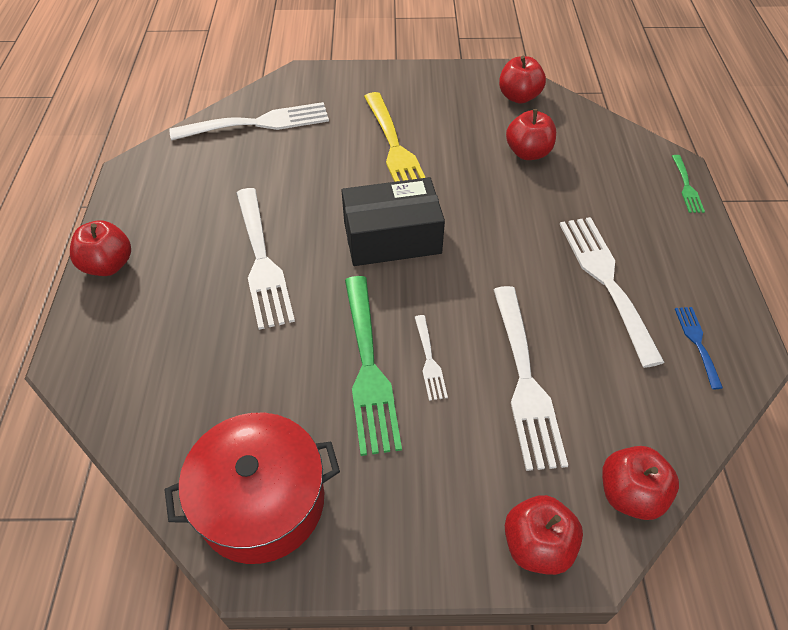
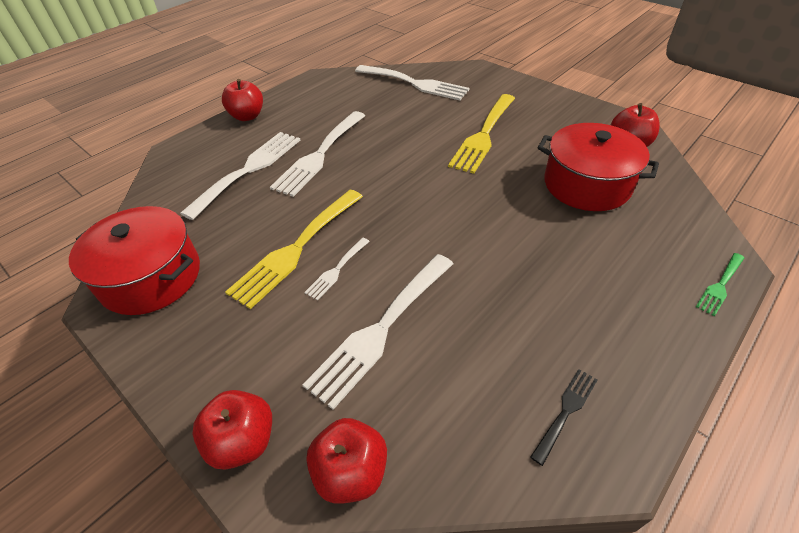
camera: 45 degrees right, 5 degrees down
(368, 368) = (296, 249): green fork -> yellow fork
(392, 237) = (411, 184): black box -> none
(528, 153) = (587, 184): red apple -> red pot
(606, 280) = (539, 307): white fork -> white fork (249, 170)
(697, 342) = (566, 411): blue fork -> black fork

